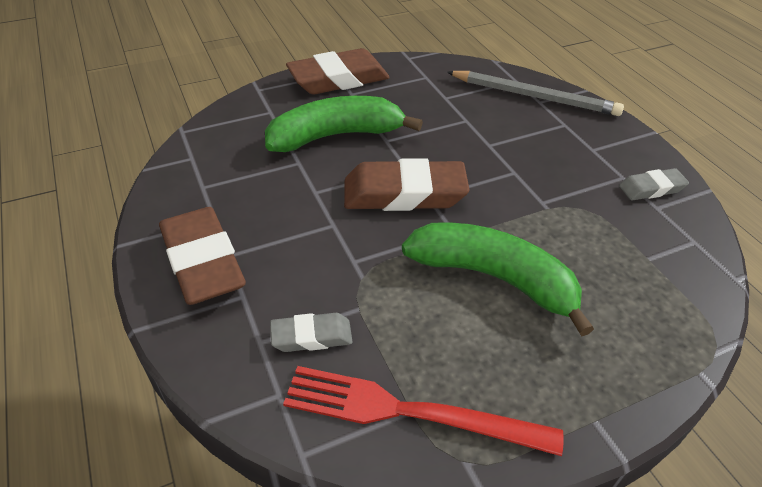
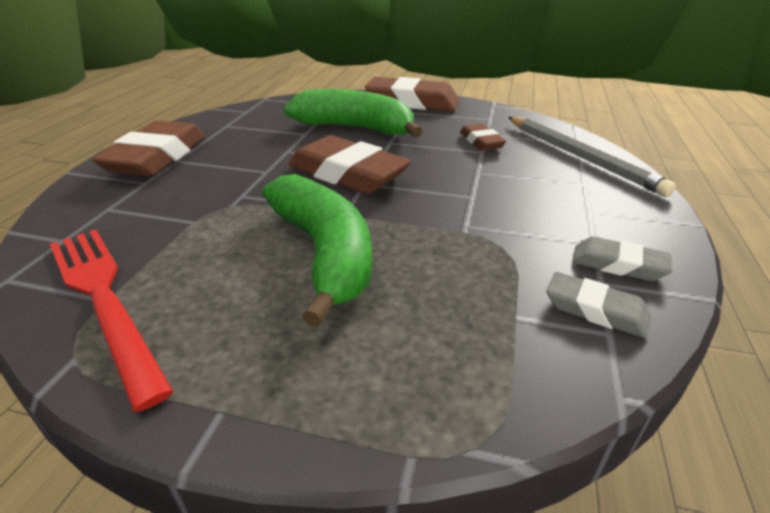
camera: 40 degrees right, 10 degrees down
(311, 336) = (137, 221): grey eraser -> grey eraser (595, 310)
(454, 109) = (481, 142): none -> brown eraser

